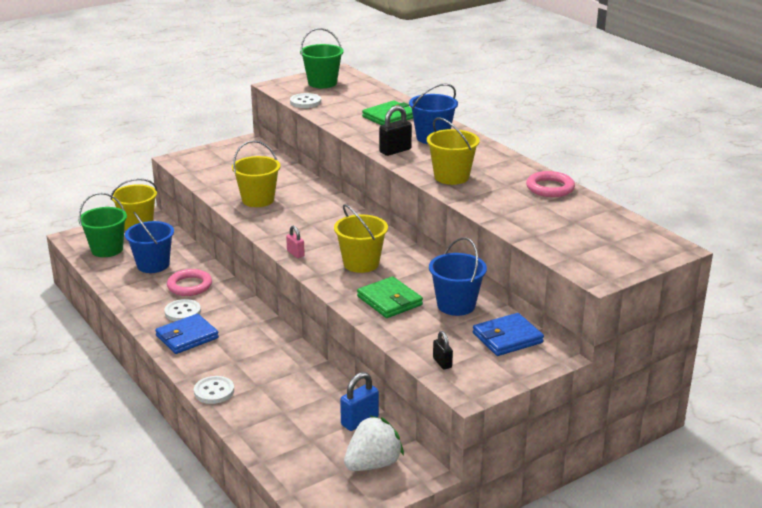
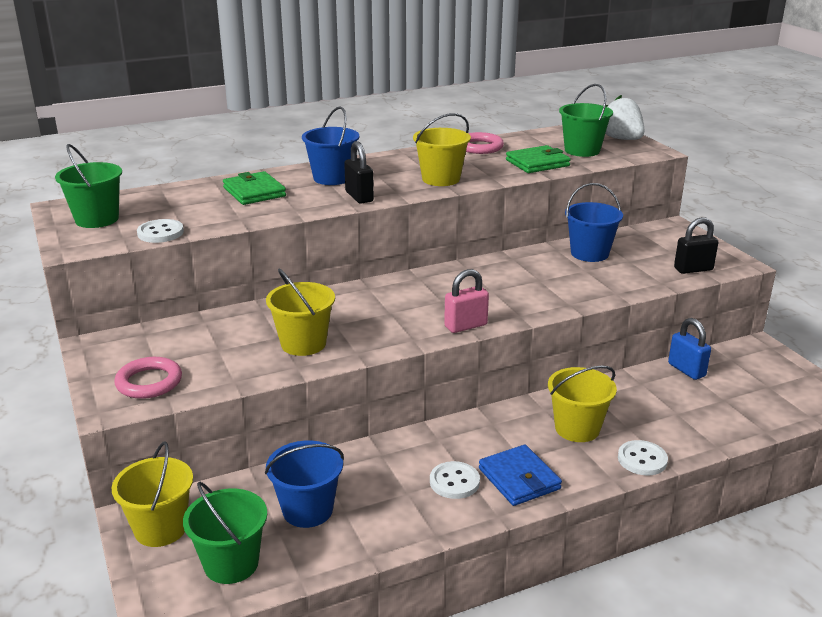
camera: 80 degrees left, 0 degrees up
(189, 286) = (384, 474): pink ring -> pink ring (149, 382)
(295, 253) = (465, 326): pink padlock -> pink padlock, size x1.63
(361, 263) = (498, 290): yellow bucket -> yellow bucket (577, 428)
(373, 464) = (753, 369): white strawberry -> white strawberry (621, 139)
(389, 301) = (580, 282): green wallet -> green wallet (537, 163)
(442, 363) = (693, 269): black padlock -> black padlock, size x1.63
(507, 338) = (647, 239): blue wallet -> none
(573, 237) = (582, 150): none -> green bucket

